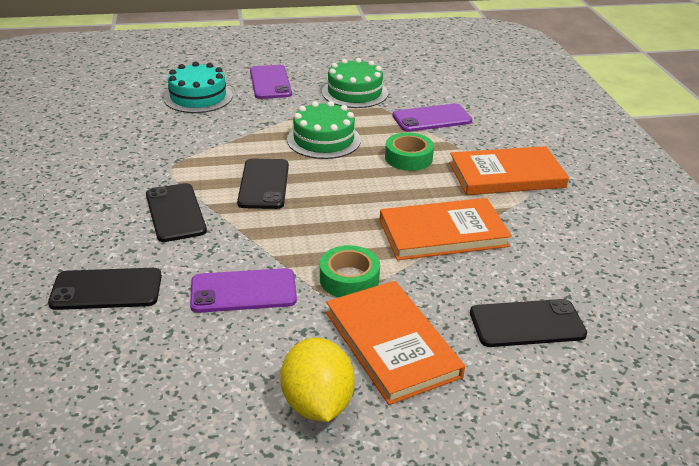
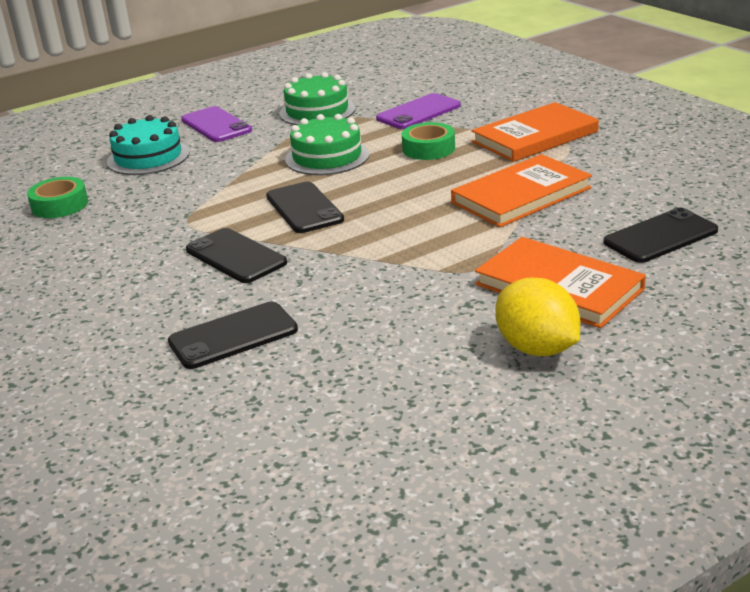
camera: 20 degrees left, 5 degrees down
(243, 291) = (377, 294): purple phone -> none
(349, 279) = (470, 254): green tape -> green tape (60, 205)

